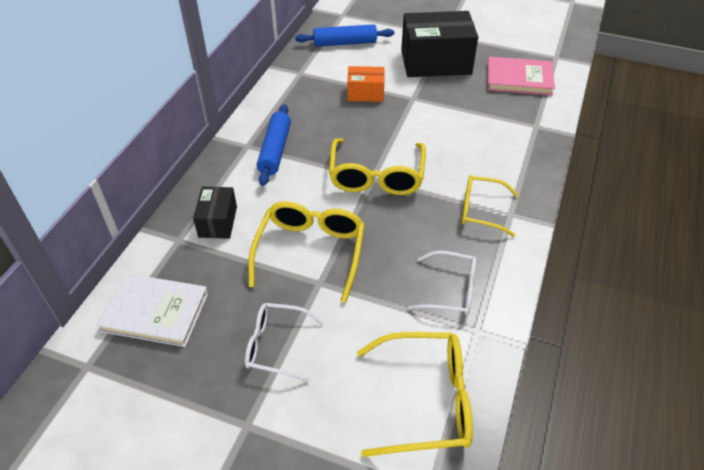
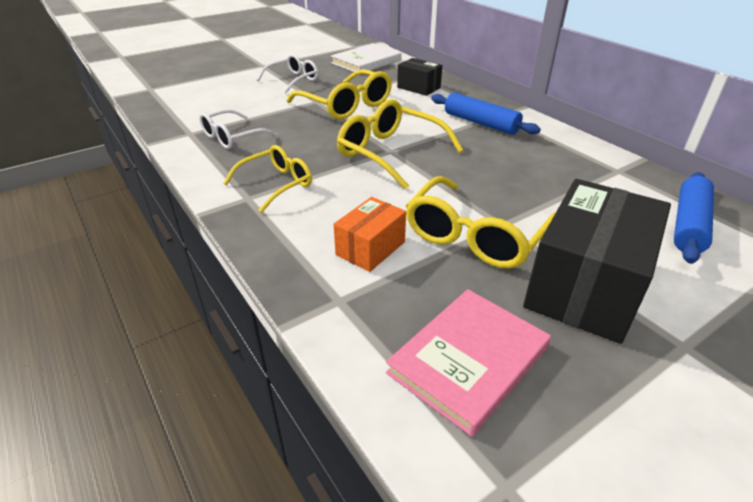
camera: 125 degrees right, 10 degrees down
(365, 93) = (540, 196): orange box -> orange box (370, 248)
(426, 400) = (187, 103): yellow glasses -> yellow glasses (475, 236)

